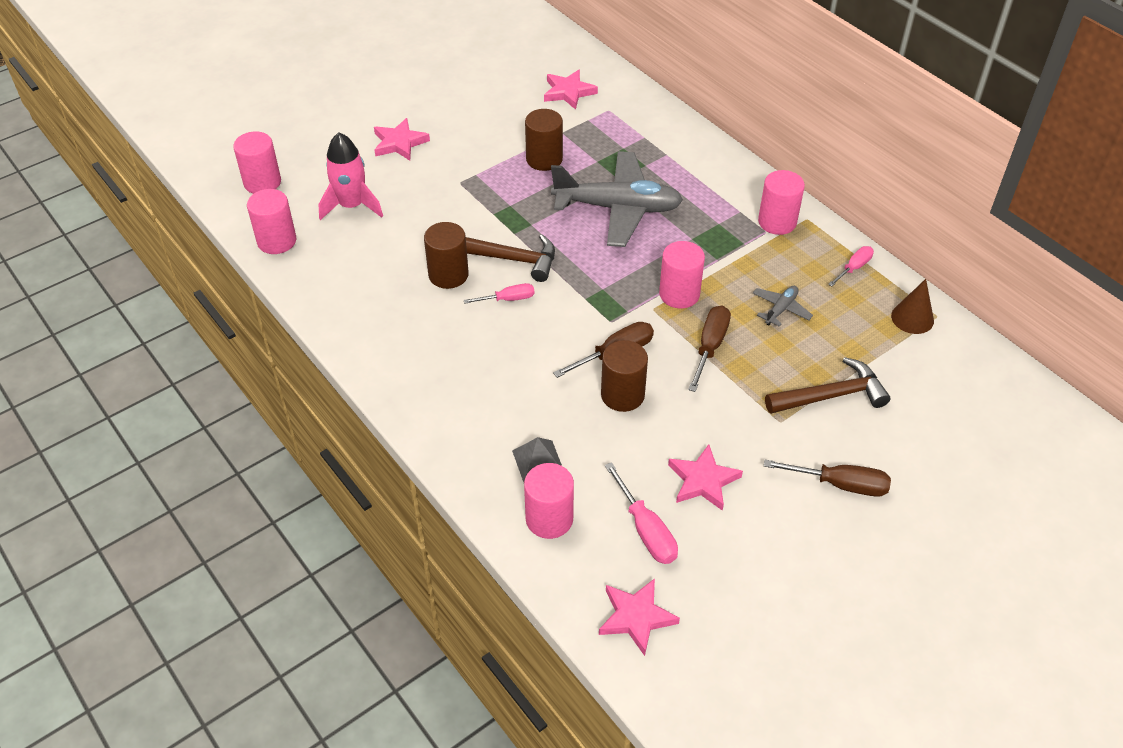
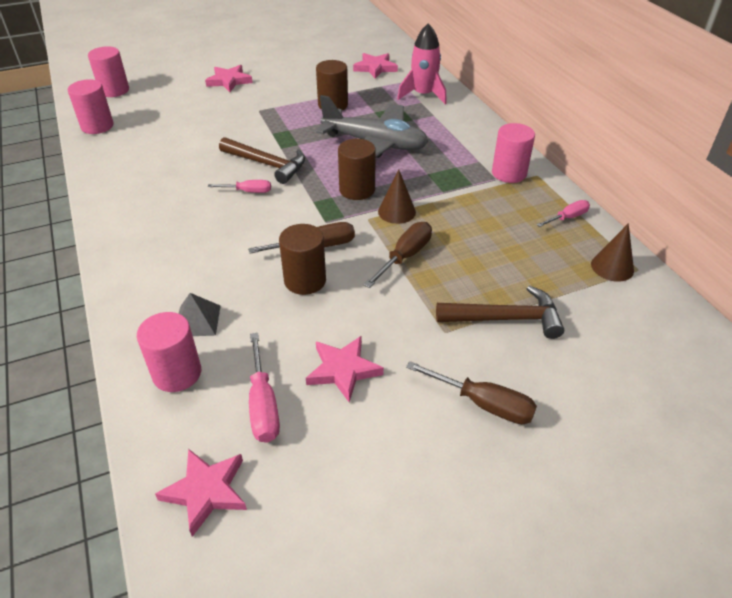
camera: 15 degrees right, 5 degrees down
(352, 206) = (168, 113): pink rocket -> pink rocket (423, 95)
(448, 275) = (211, 167): brown cylinder -> brown cylinder (357, 190)
(679, 294) = (396, 211): pink cylinder -> brown cone
(781, 309) = (485, 238): grey plane -> none

